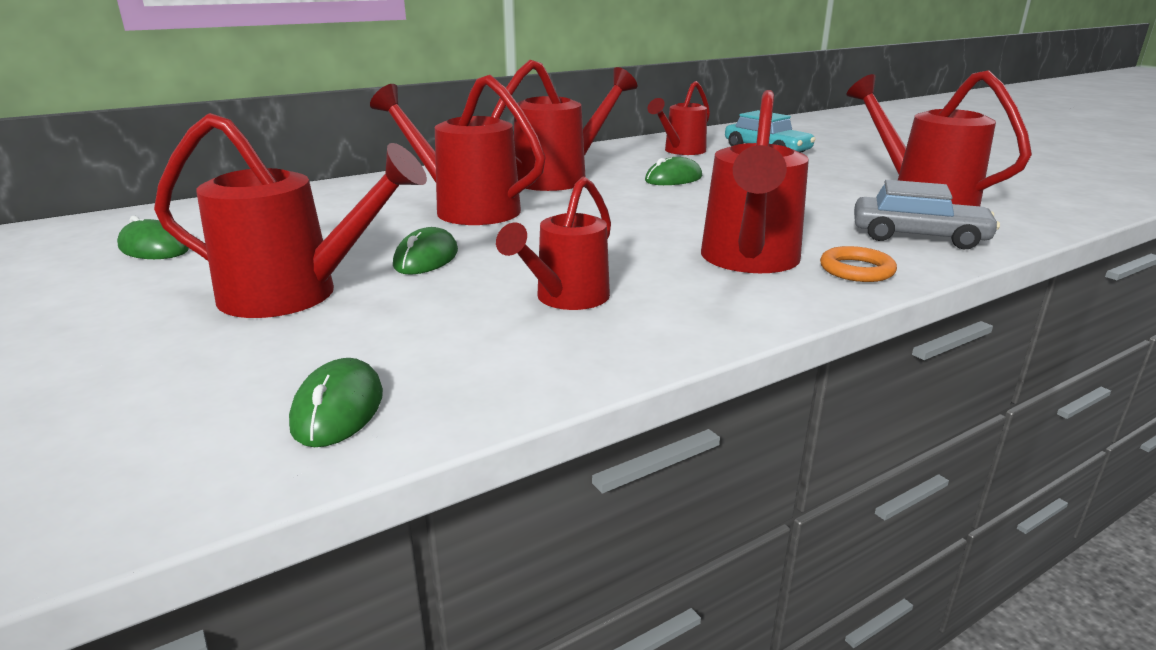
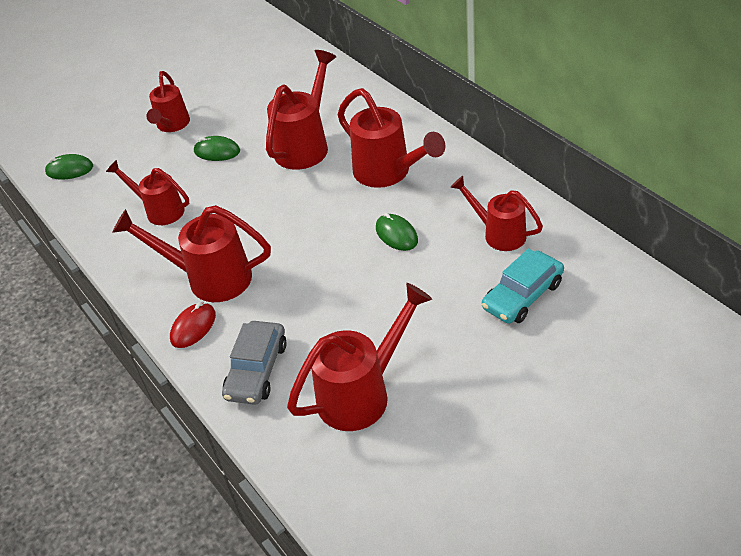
camera: 90 degrees right, 20 degrees up
(154, 248) = (233, 62): green mouse -> none
(295, 295) = (172, 125): red watering can -> red watering can, size x0.65
(856, 270) = (193, 327): orange ring -> red mouse

